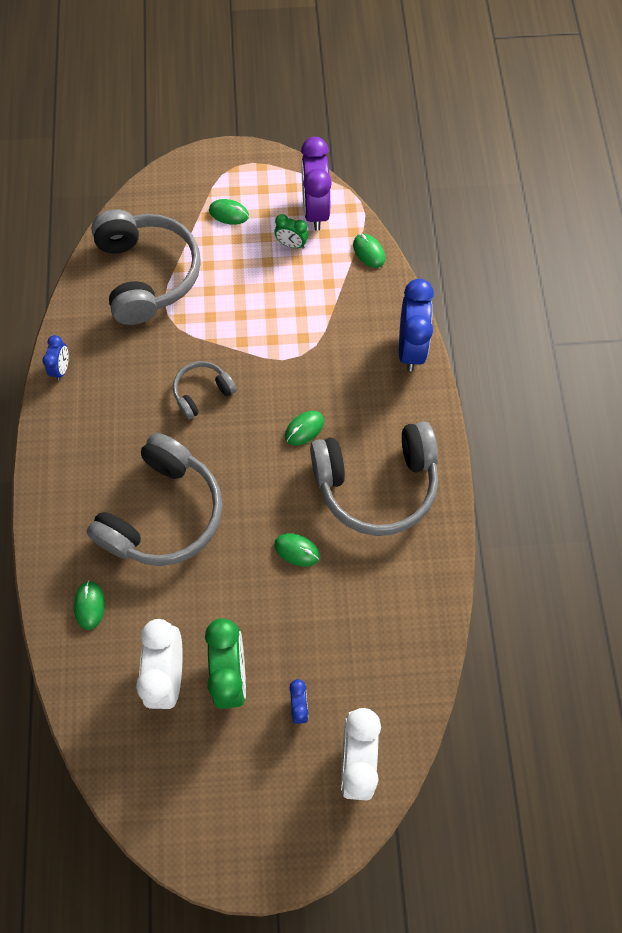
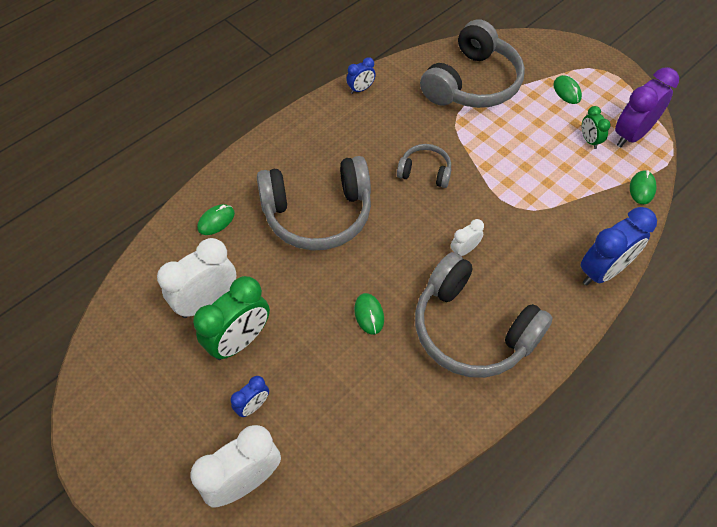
camera: 50 degrees right, 10 degrees down
(304, 429) = (464, 250): green mouse -> white clock

